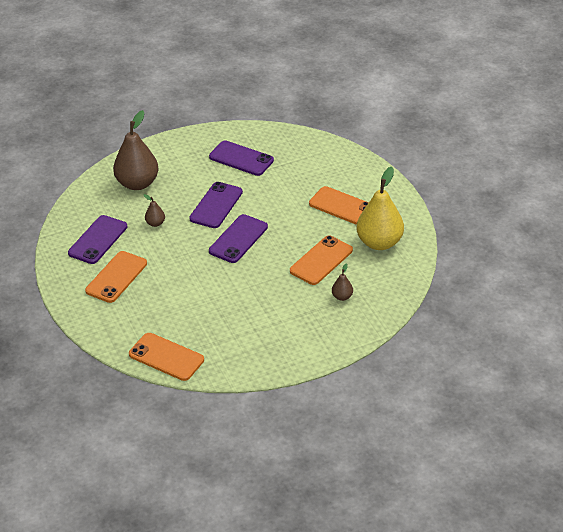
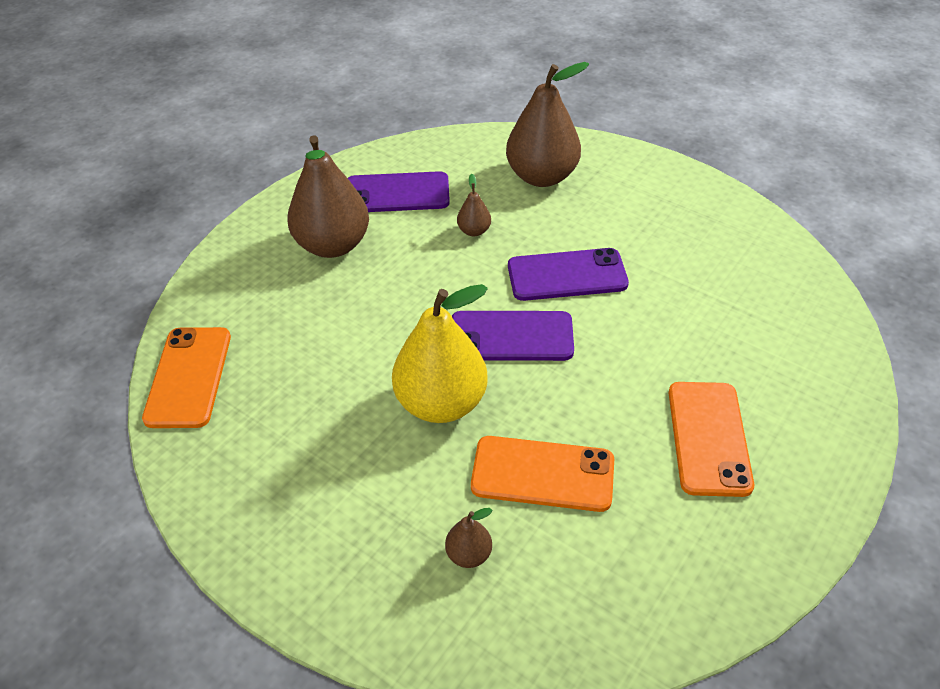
camera: 60 degrees right, 5 degrees up
(116, 277) = (333, 245): orange phone -> brown pear
(241, 158) = (698, 253): purple phone -> none
(379, 242) = (661, 545): yellow pear -> yellow pear (441, 403)

